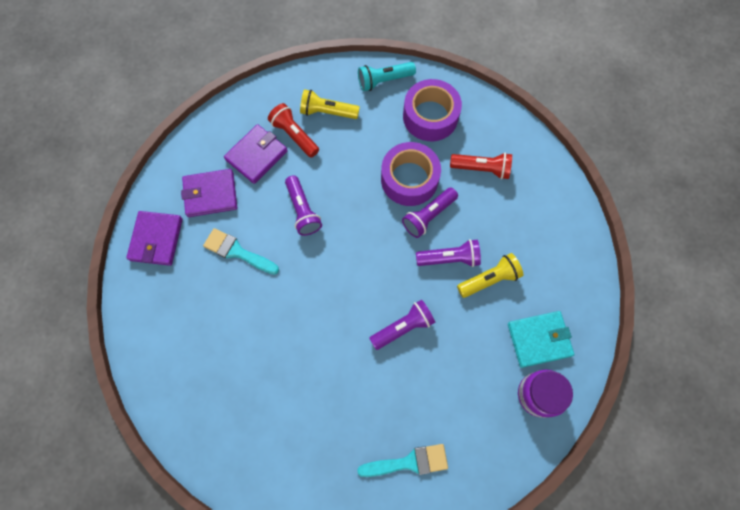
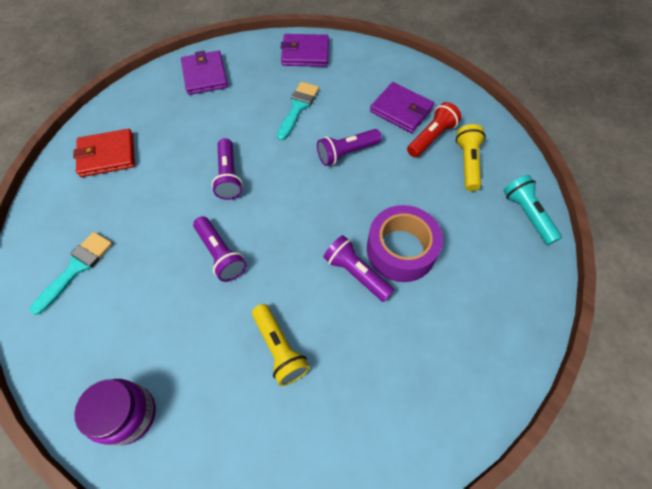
camera: 85 degrees right, 10 degrees down
(210, 194) = (353, 82): purple wallet -> purple wallet (205, 75)
(274, 452) = (107, 155): none -> red wallet
(408, 462) = (76, 268): turquoise brush -> turquoise brush turned 135 degrees counterclockwise
(430, 116) = (492, 268): purple tape -> none
(449, 258) = (304, 299): purple flashlight -> purple flashlight (229, 176)
(481, 169) = (432, 335): red flashlight -> none
(539, 339) = (199, 416): turquoise wallet -> none

